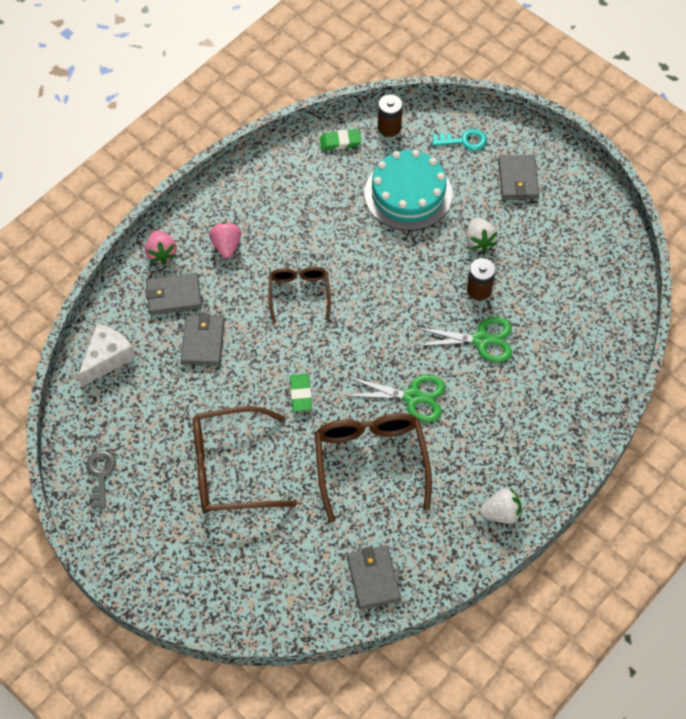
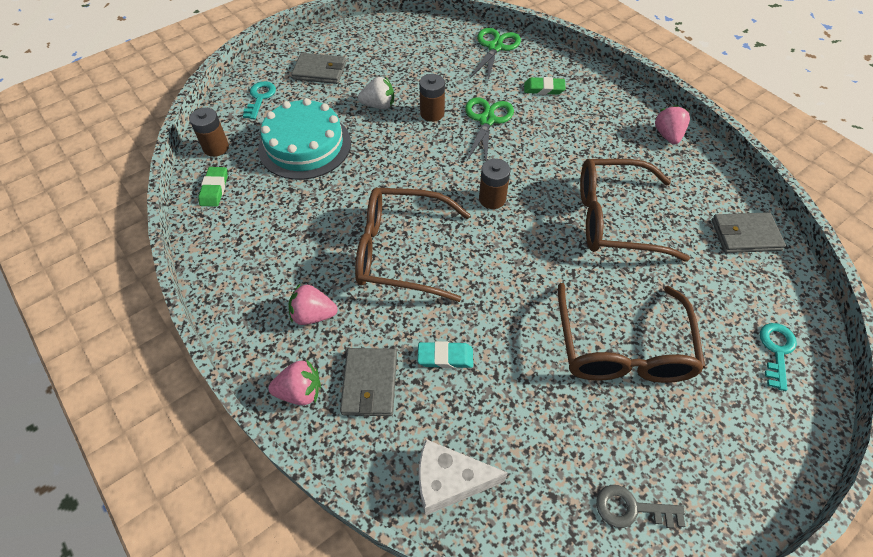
camera: 80 degrees left, 5 degrees down
(107, 358) = (449, 481): white cheese -> white cheese turned 45 degrees counterclockwise
(203, 342) = (445, 357): grey wallet -> turquoise eraser
(246, 590) = (776, 350): none -> turquoise key
(299, 293) = (400, 251): brown glasses -> brown glasses, size x1.69
(300, 394) = (530, 267): green eraser -> green eraser (544, 89)
(374, 356) = (492, 199): none -> brown battery
(412, 397) = (543, 176): green scissors -> green scissors (495, 47)
(501, 513) = (667, 135): white strawberry -> pink strawberry

